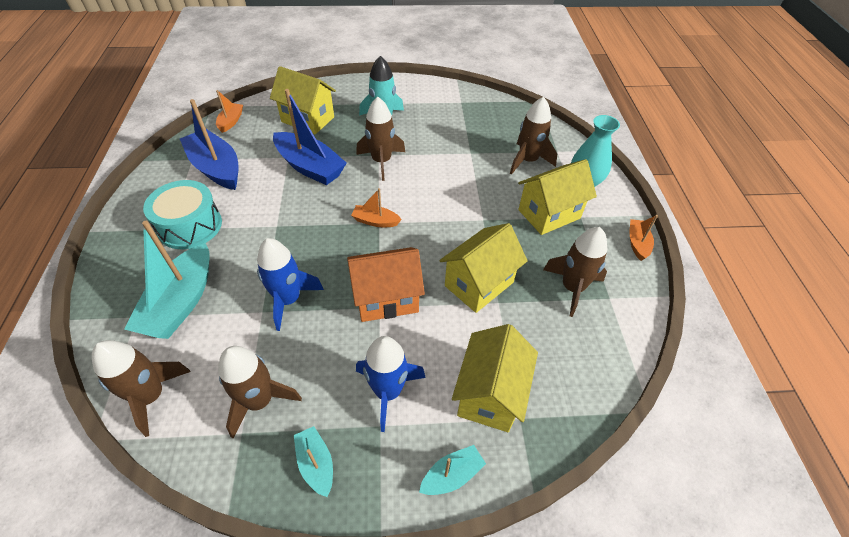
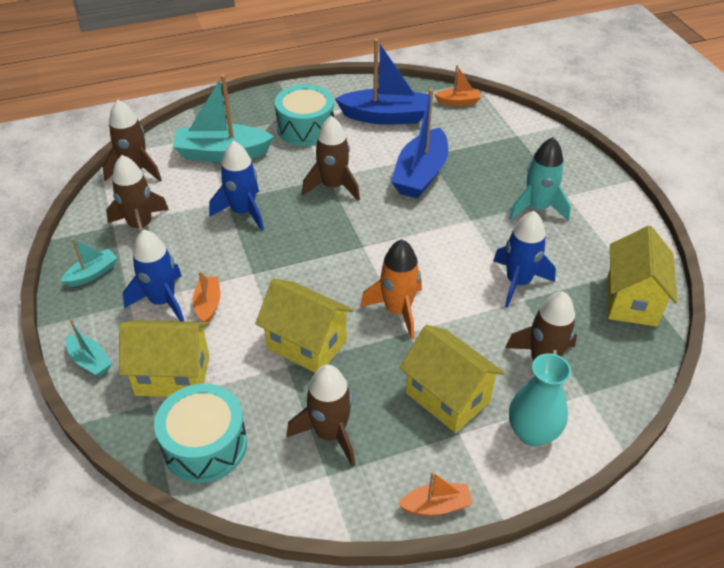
camera: 75 degrees right, 5 degrees down
(216, 168) = (385, 117): blue boat -> blue boat turned 60 degrees clockwise
(308, 119) = (497, 150): yellow house -> yellow house (631, 300)
(375, 221) = (364, 243): orange boat -> orange boat (208, 304)
(381, 161) = (460, 225): brown rocket -> brown rocket (333, 186)
(386, 298) = (264, 276): orange house -> none
(453, 150) = (518, 282): none -> blue rocket
(459, 219) = (397, 310): none -> orange rocket
(573, 378) = (205, 445): none -> turquoise drum

